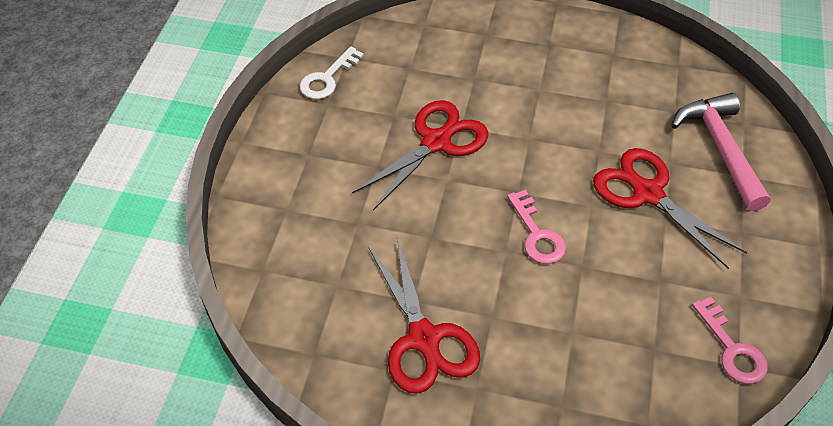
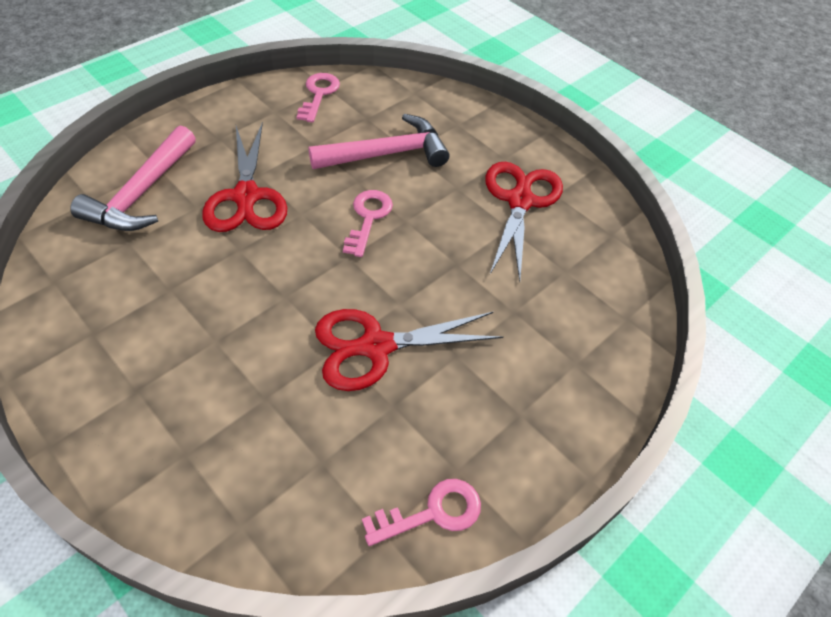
camera: 150 degrees left, 0 degrees up
(327, 78) = (432, 512): white key -> pink key
(589, 314) = (387, 154): none -> pink hammer

